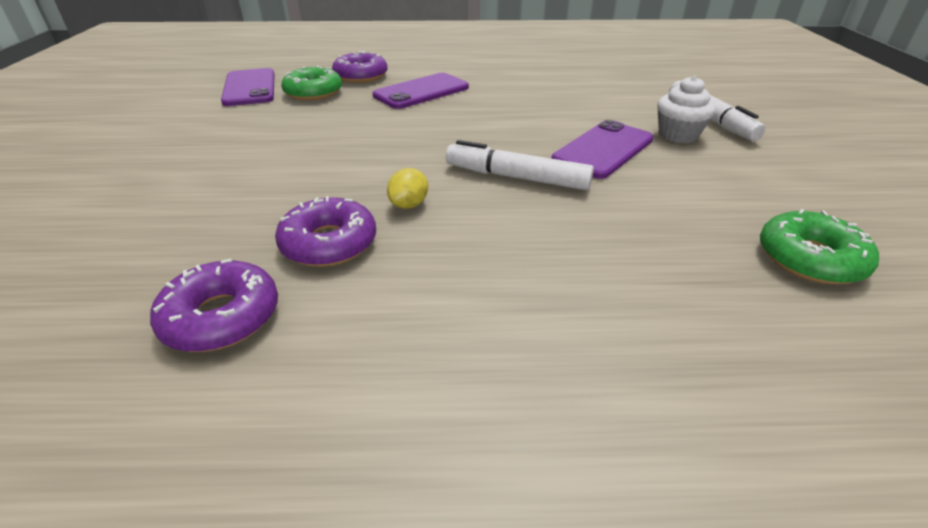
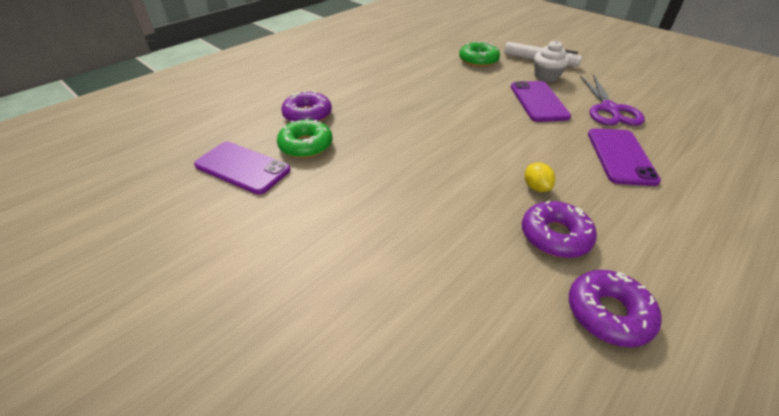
camera: 45 degrees left, 5 degrees up
(421, 92) = (376, 108): purple phone -> purple phone (620, 156)
(517, 178) = (542, 139): white marker -> none
(688, 195) = (609, 109): none -> purple scissors
(810, 259) = (686, 117): green donut -> green donut (478, 60)

